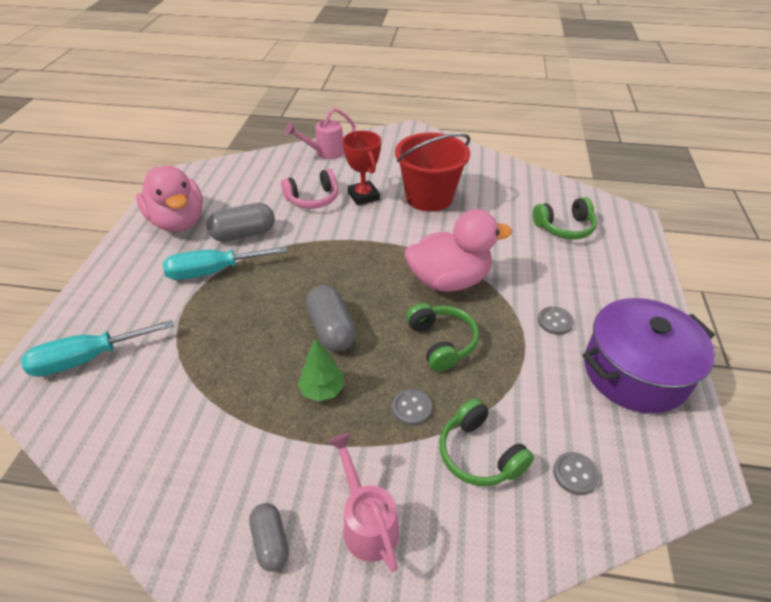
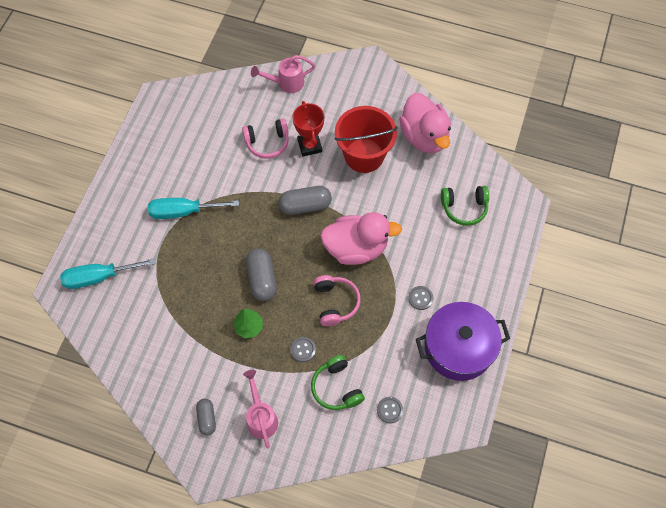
camera: 10 degrees right, 20 degrees up
(178, 222) = (158, 154): pink duck -> pink duck (424, 136)
(244, 234) = (208, 175): grey capsule -> grey capsule (305, 206)
(441, 342) = (335, 303): green headphones -> pink headphones

